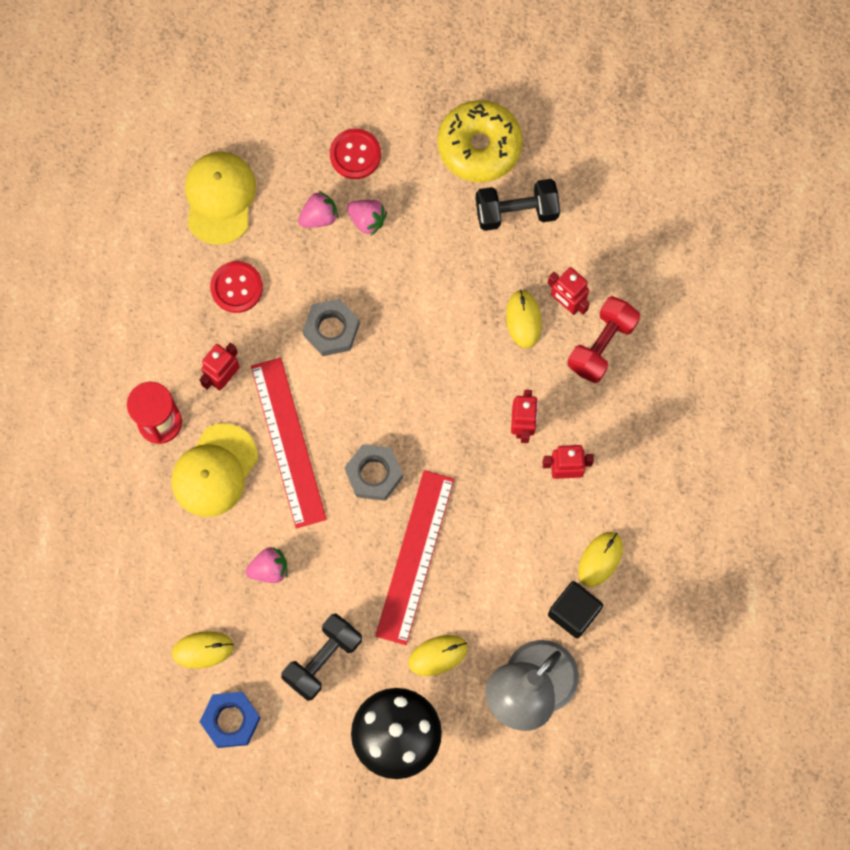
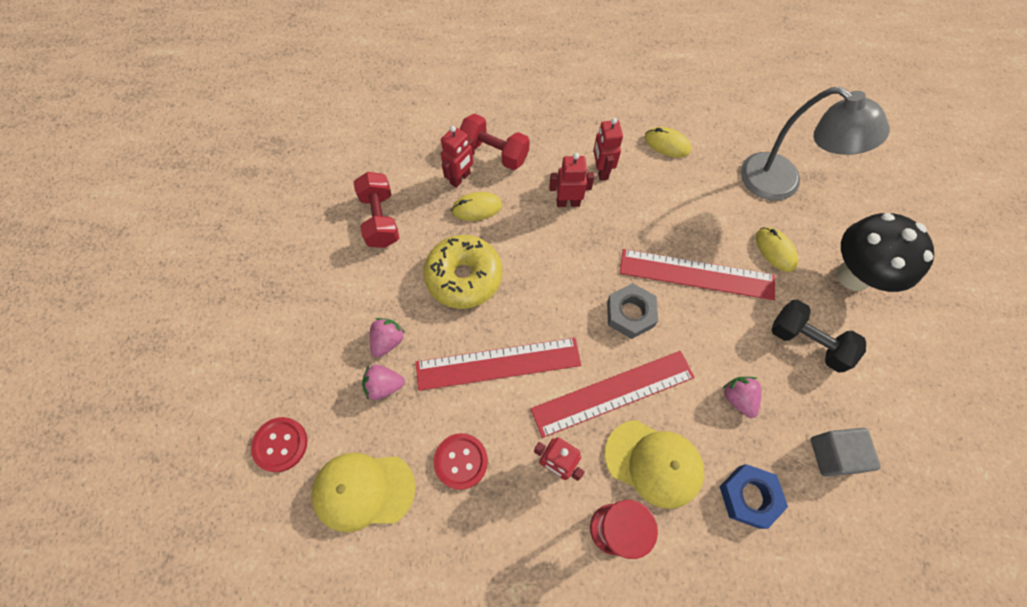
camera: 95 degrees left, 10 degrees down
(202, 650) = (833, 455): yellow mouse -> grey cube
(231, 720) = (890, 419): blue nut -> blue nut (749, 496)
(319, 216) = (384, 386): pink strawberry -> pink strawberry turned 60 degrees counterclockwise
(331, 330) = (498, 363): grey nut -> red ruler
(355, 154) = (321, 357): red button -> red button (280, 444)
(479, 146) = (319, 252): yellow donut -> yellow donut (464, 277)
(516, 211) = (380, 219): black dumbbell -> red dumbbell
(573, 612) = (713, 158): black cube -> none

